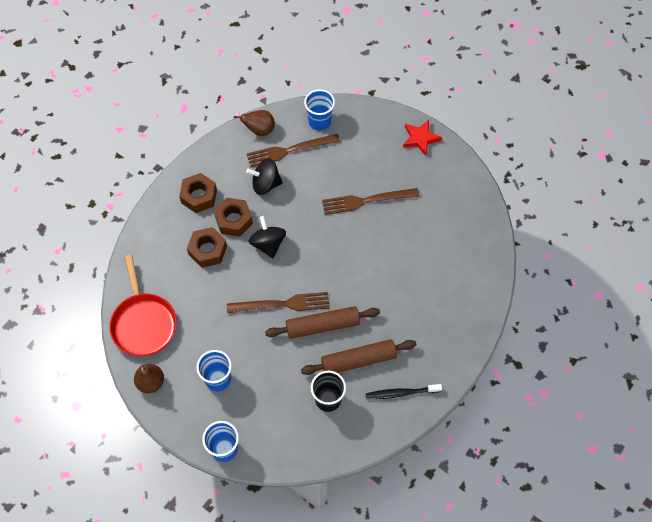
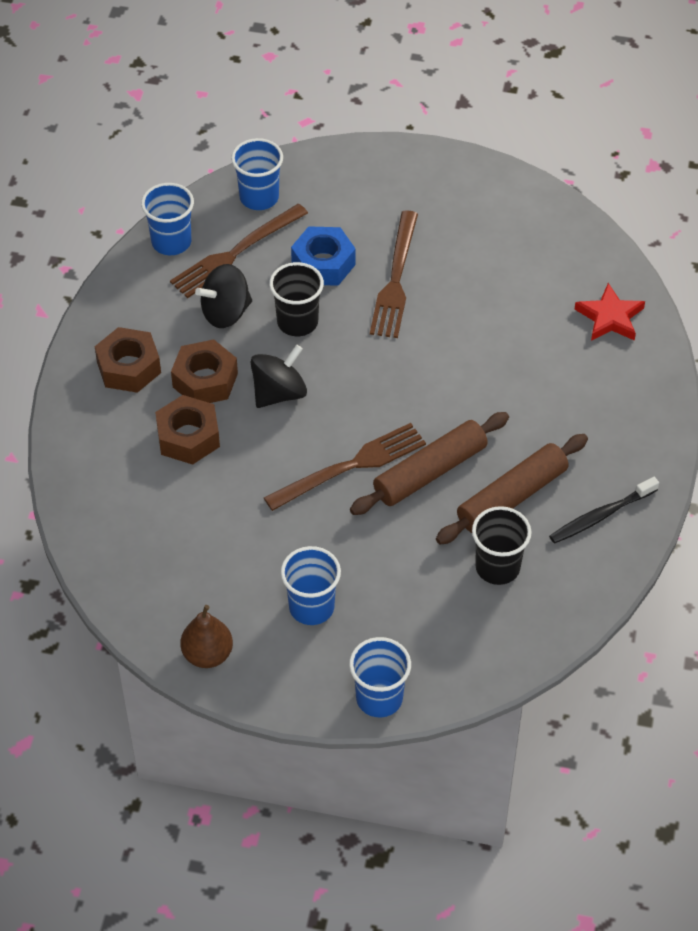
camera: 25 degrees left, 10 degrees down
(143, 323) = (146, 577): red pan -> none
(259, 130) = (171, 242): brown pear -> blue cup
(268, 244) = (279, 393): black spinning top -> black spinning top turned 90 degrees clockwise
(300, 205) = (297, 322): none -> black cup
(332, 175) = (323, 264): none -> blue nut
(366, 201) = (395, 279): brown fork -> brown fork turned 45 degrees counterclockwise
(420, 138) = (427, 168): red star -> red star (610, 317)

